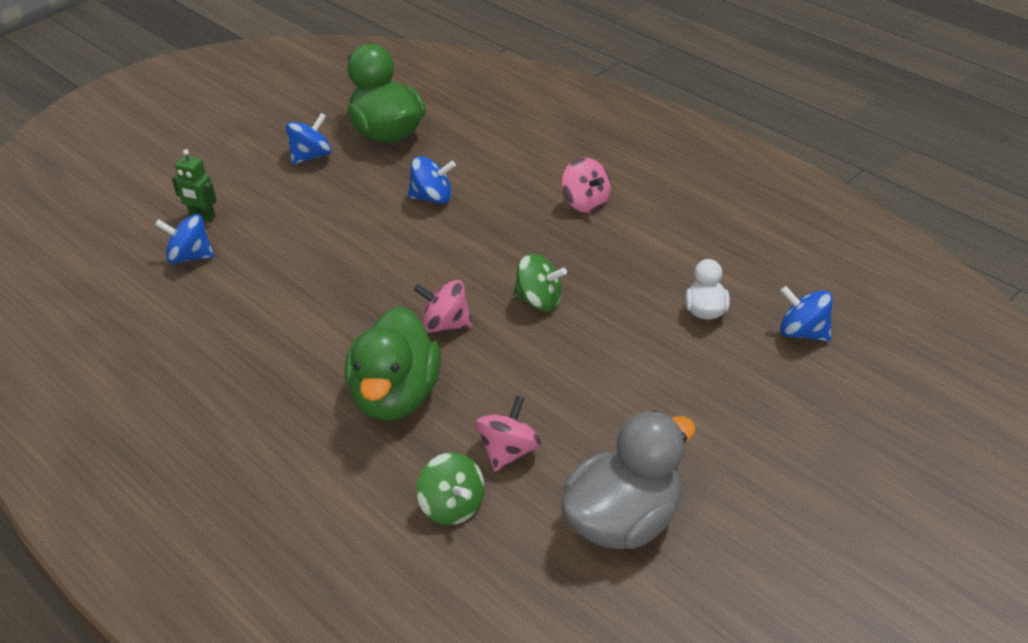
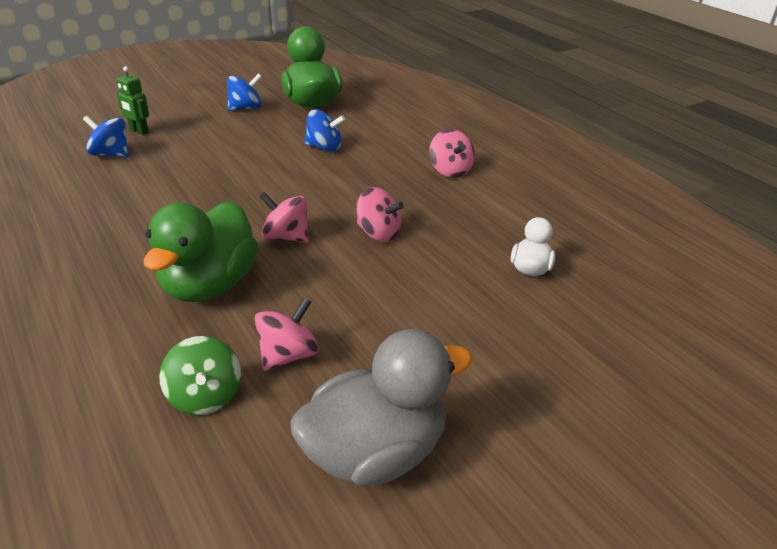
camera: 10 degrees right, 5 degrees down
(539, 300) = (378, 233): green spinning top -> pink spinning top
(803, 332) = (623, 305): blue spinning top -> none

